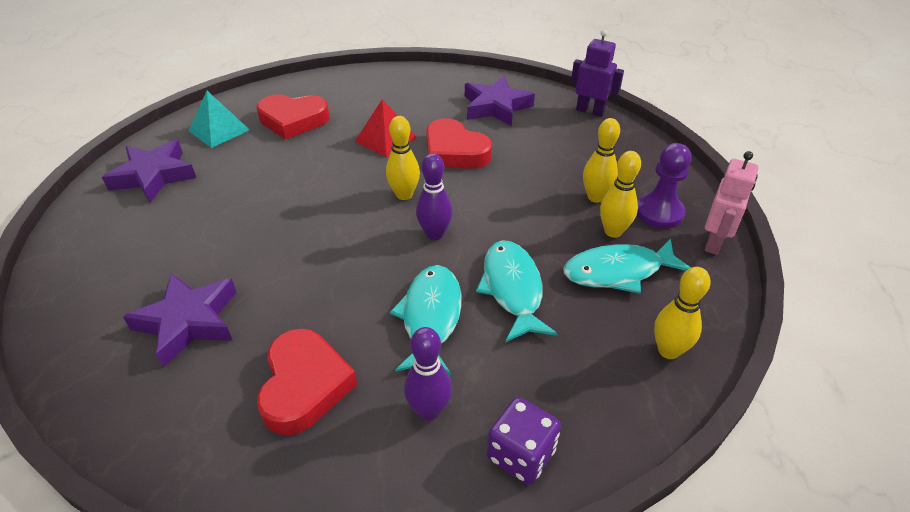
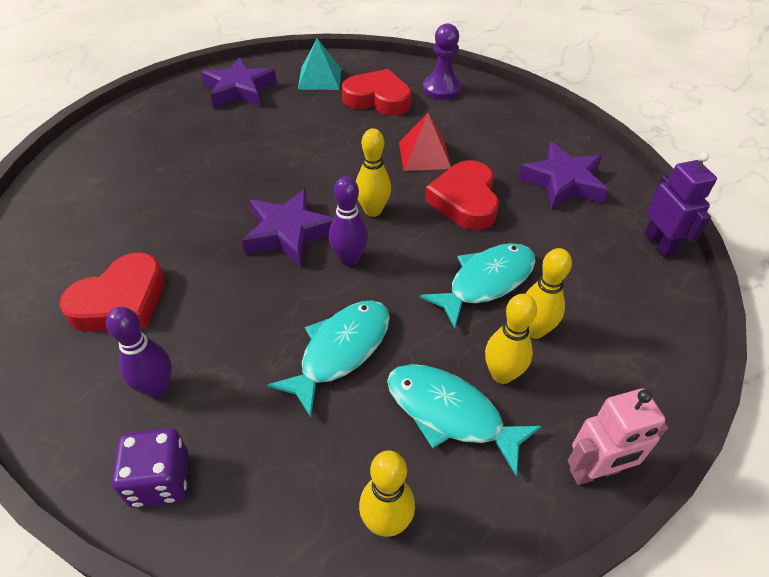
camera: 45 degrees right, 5 degrees up
(188, 322) = (127, 205): purple star -> purple star (289, 233)
(293, 120) = (378, 99): red heart -> red heart turned 150 degrees clockwise
(431, 317) = (254, 322): turquoise fish -> turquoise fish (486, 282)
(659, 212) = (579, 394): purple pawn -> purple pawn (441, 89)

